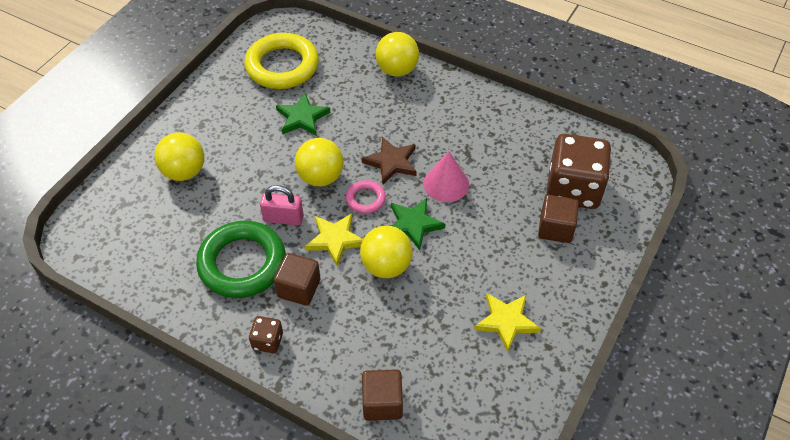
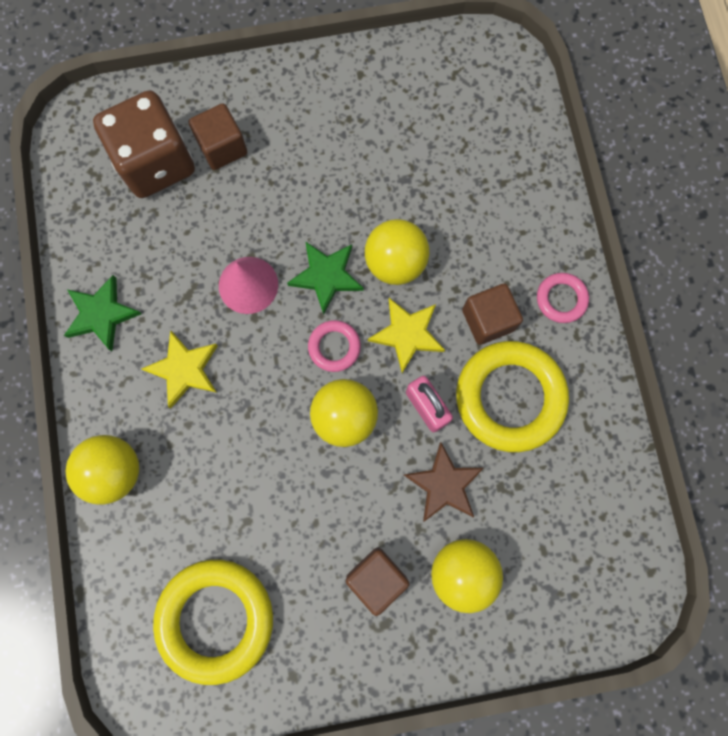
camera: 130 degrees left, 25 degrees up
(242, 263) = (509, 397): green ring -> yellow ring
(267, 341) = (561, 299): brown dice -> pink ring
(302, 117) = (279, 514): green star -> green star (101, 314)
(382, 403) = (527, 161): brown cube -> brown cube (376, 577)
(391, 162) = (264, 361): brown star -> brown star (444, 484)
(506, 321) = (364, 121): yellow star -> yellow star (184, 369)

